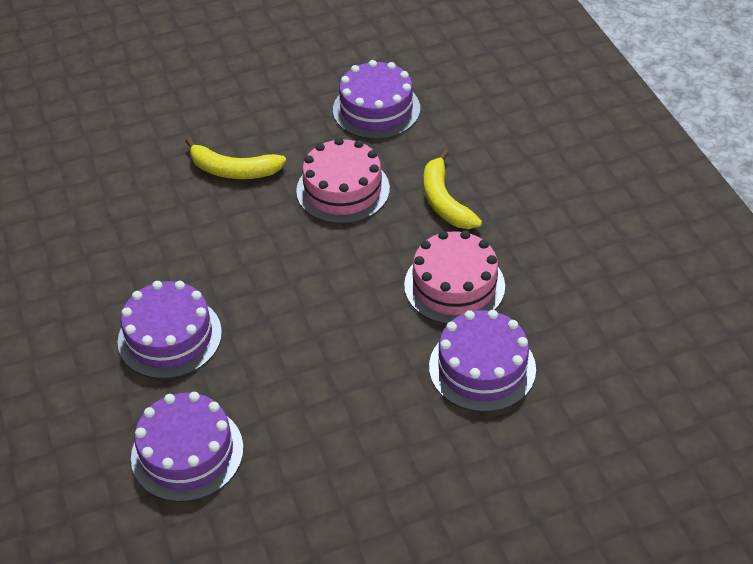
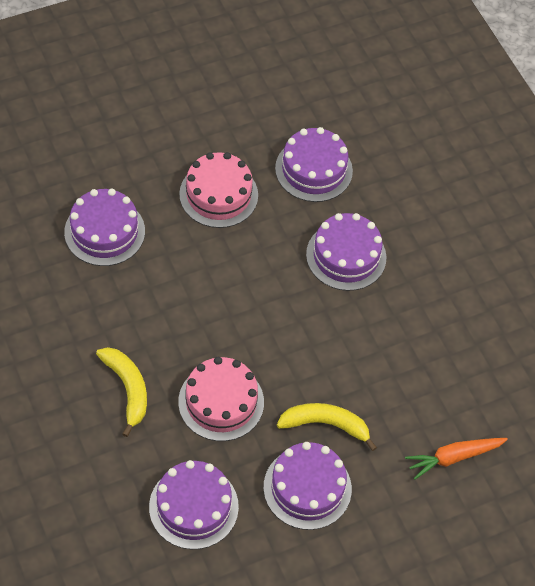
camera: 170 degrees right, 10 degrees up
(108, 144) = (453, 457): none -> orange carrot
(262, 122) = (307, 488): none -> purple cake
(454, 285) = (122, 302): pink cake -> pink cake (218, 194)

